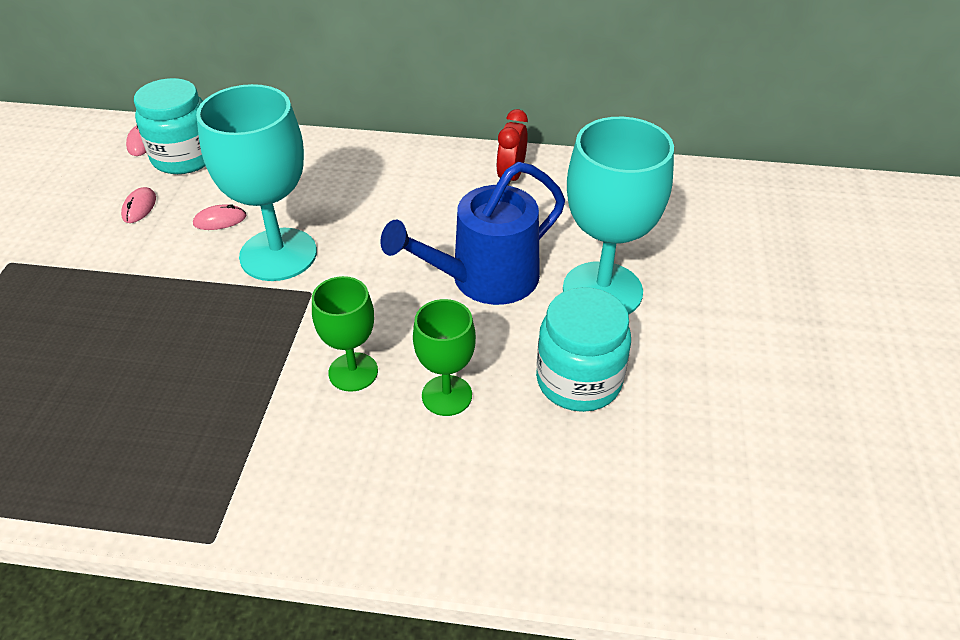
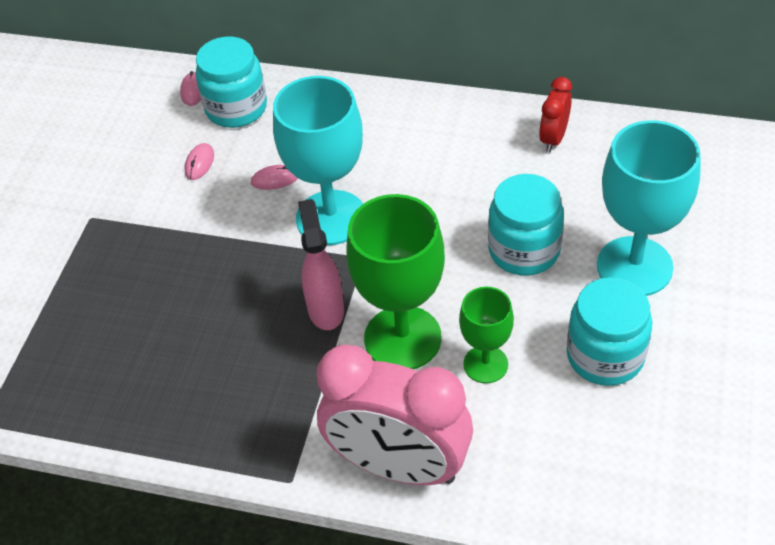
camera: 10 degrees right, 5 degrees up
(267, 345) = (325, 309): none -> pink spray bottle
(345, 515) = (398, 466): none -> pink clock
(353, 372) = (402, 338): green goblet -> green goblet, size x1.78
(485, 279) = (524, 250): blue watering can -> turquoise jar

